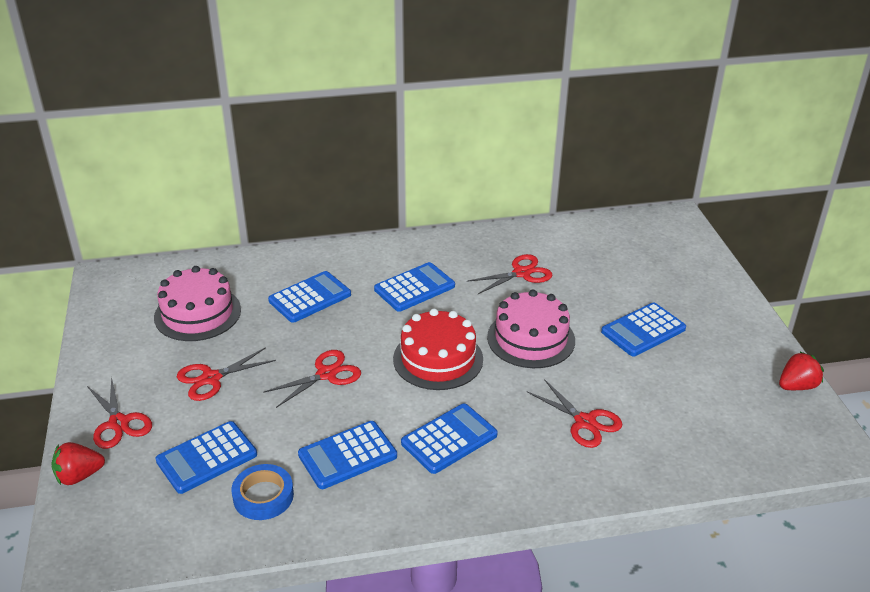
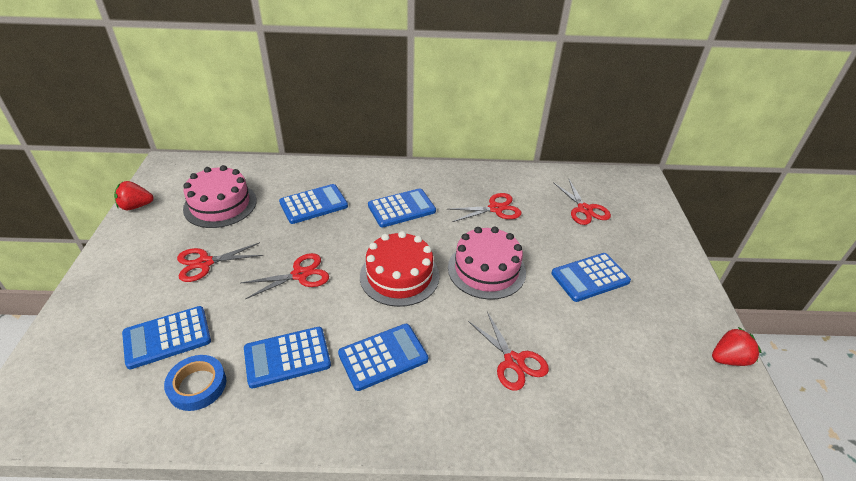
camera: 10 degrees right, 5 degrees up
(79, 476) = (56, 336): red strawberry -> red strawberry (136, 206)
(118, 423) = (112, 291): red scissors -> red scissors (584, 209)

